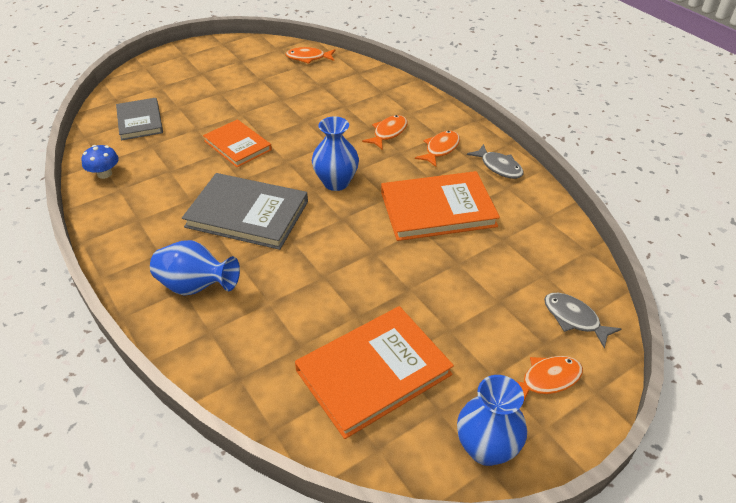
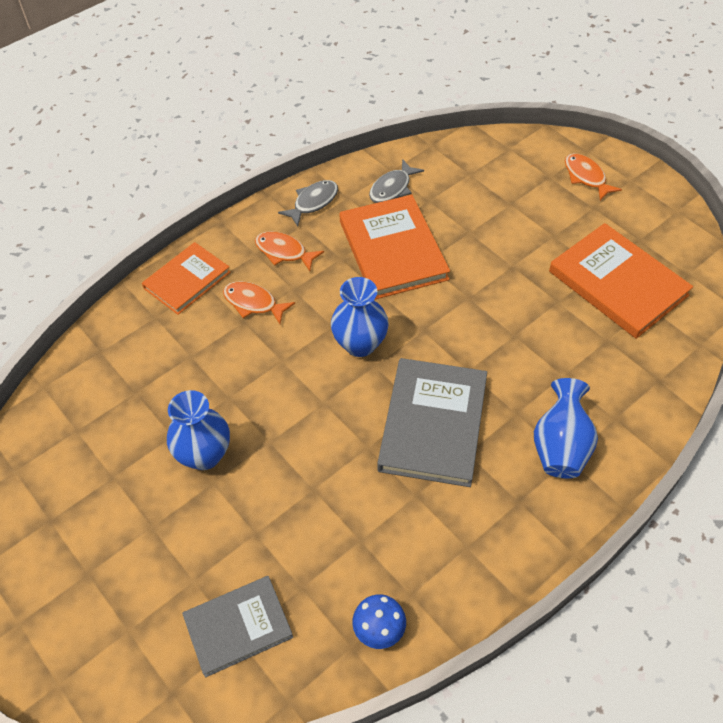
camera: 95 degrees left, 10 degrees up
(237, 145) = (294, 467): orange book -> orange book (187, 280)
(308, 58) = (50, 421): orange fish -> none
(486, 448) = (661, 211): blue vase -> blue vase (204, 455)
(574, 319) = (517, 158): grey fish -> grey fish (392, 188)

